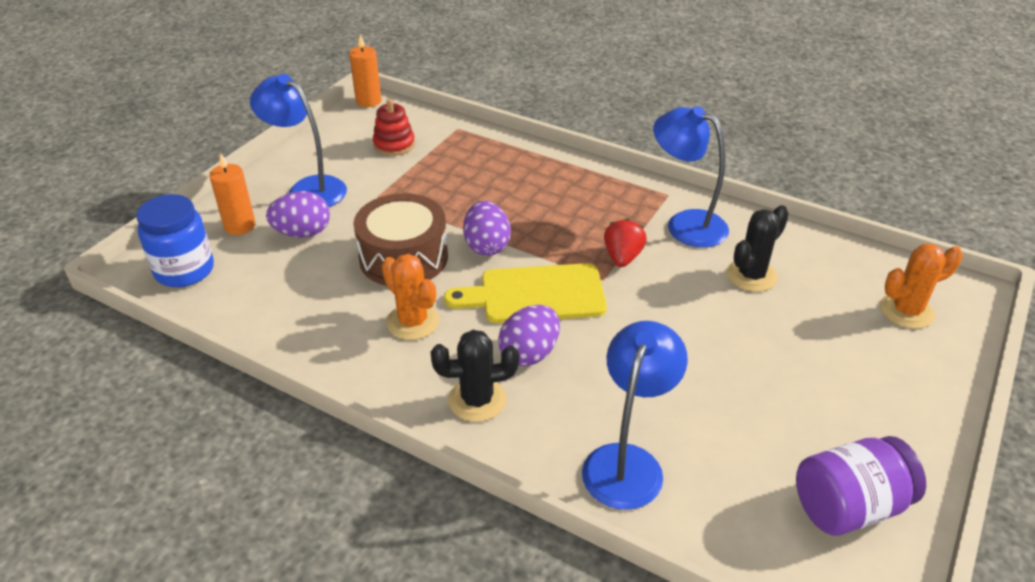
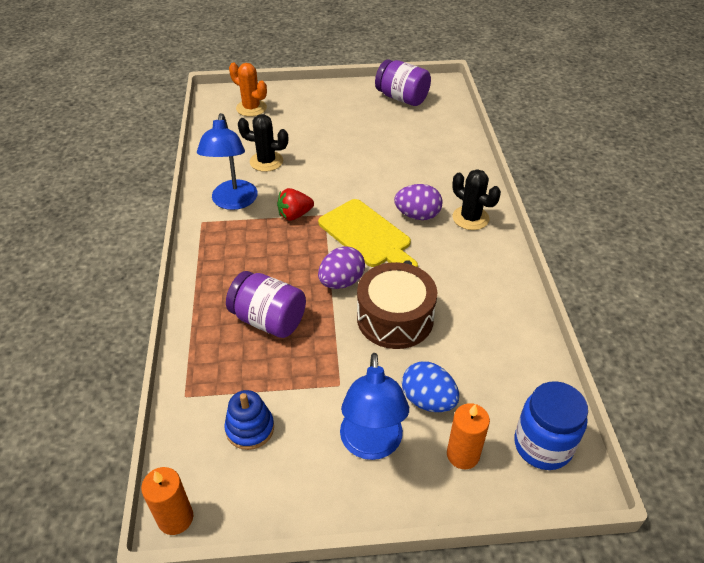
camera: 125 degrees left, 5 degrees up
(303, 233) = (428, 400): purple egg -> blue egg
(394, 144) = (250, 428): red stacking toy -> blue stacking toy
(413, 322) = (446, 276): orange cactus -> none
(488, 187) = (268, 320): none -> purple jar
(627, 462) = (448, 156): blue lamp -> none

